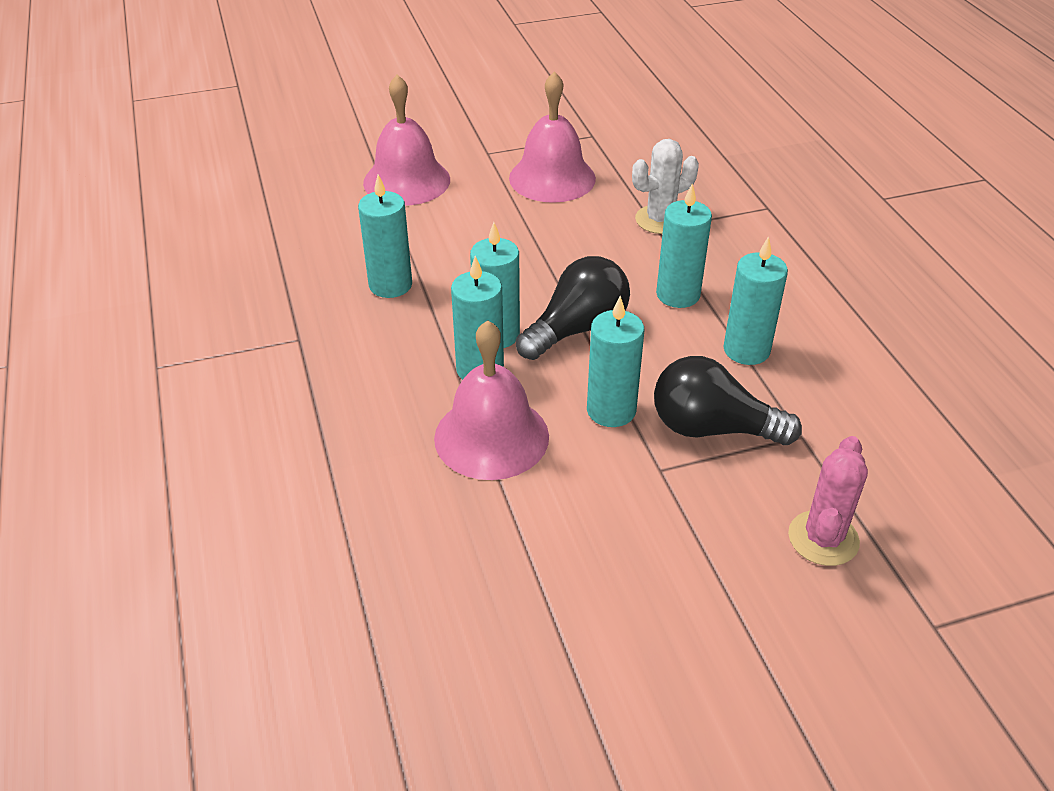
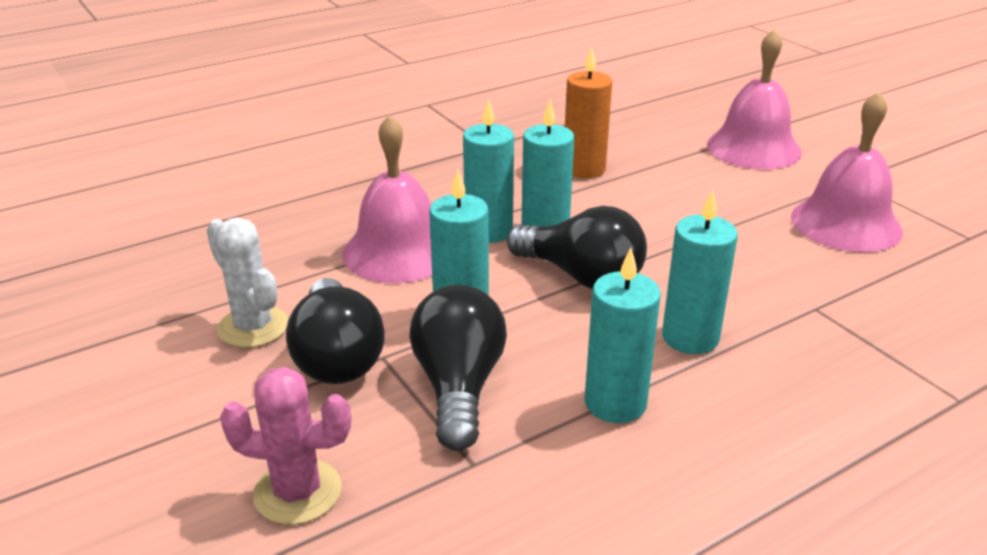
camera: 75 degrees right, 10 degrees down
(390, 285) = (584, 169): turquoise candle -> orange candle
(654, 499) = (337, 356): none -> black light bulb
(660, 220) = (835, 308): white cactus -> white cactus (253, 327)

